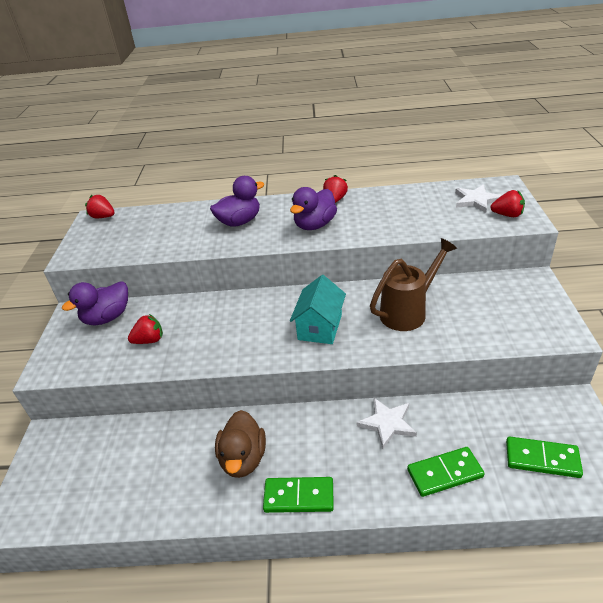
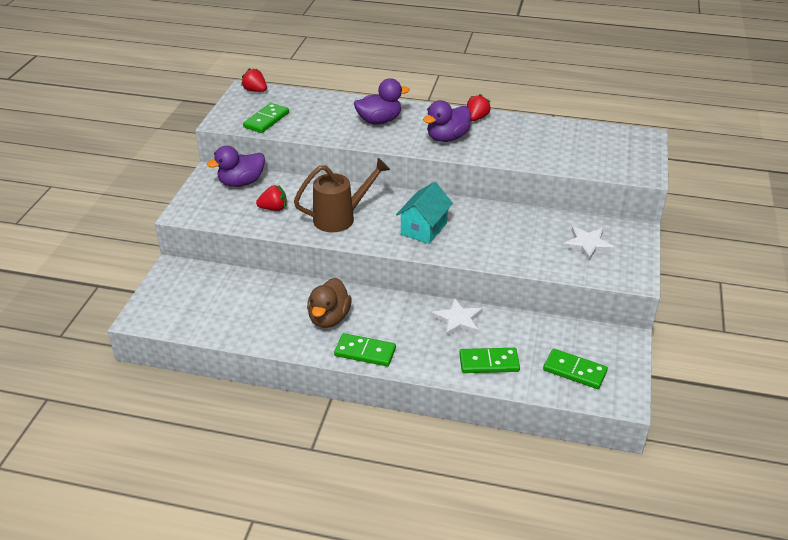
camera: 10 degrees right, 0 degrees up
(120, 245) = (266, 120): none -> green domino
(408, 312) = (507, 233): brown watering can -> brown watering can (340, 218)
(476, 200) = (610, 146): white star -> white star (587, 244)
(507, 215) = (630, 165): red strawberry -> none

